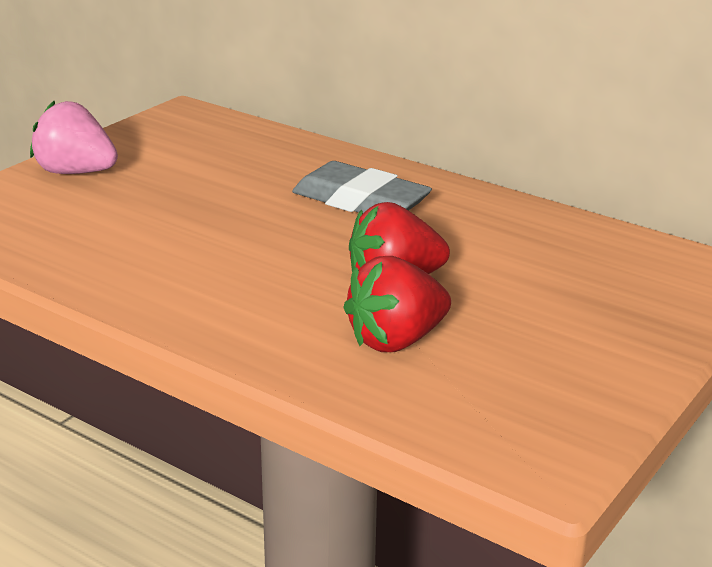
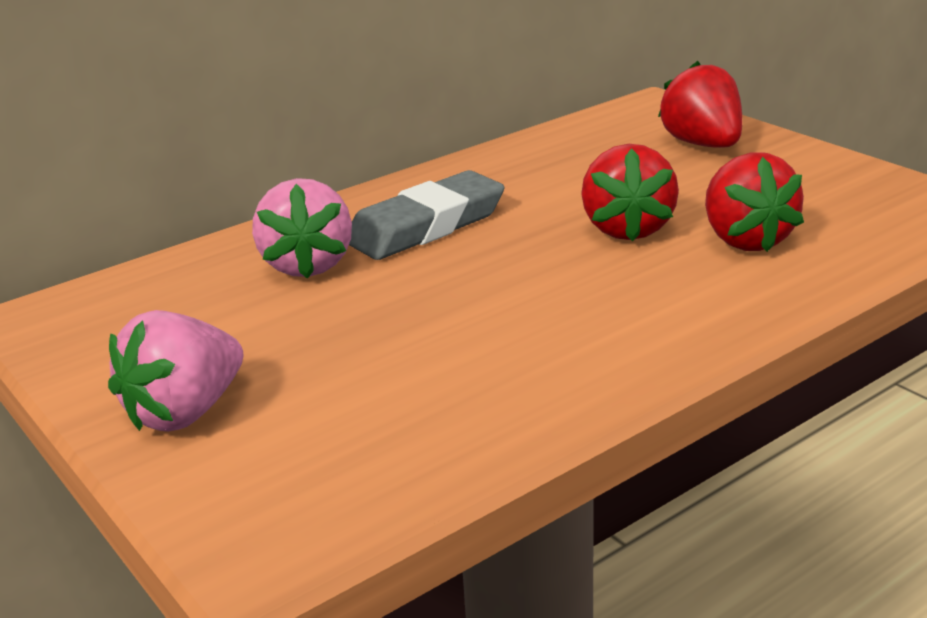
camera: 70 degrees left, 0 degrees up
(277, 171) = (307, 265): none -> pink strawberry
(621, 305) = (703, 144): none -> red strawberry

